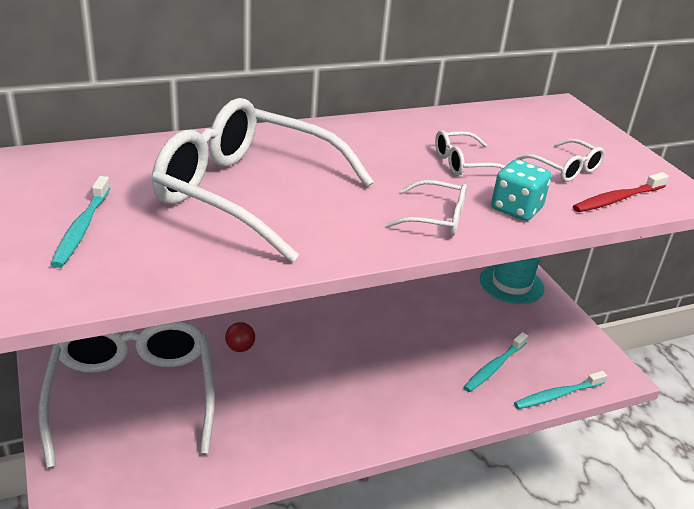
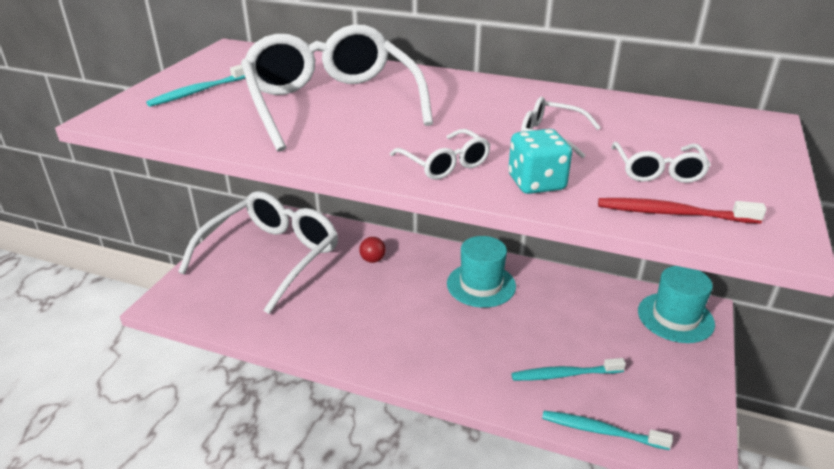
camera: 45 degrees right, 0 degrees up
(358, 325) = (481, 285): none -> turquoise hat

